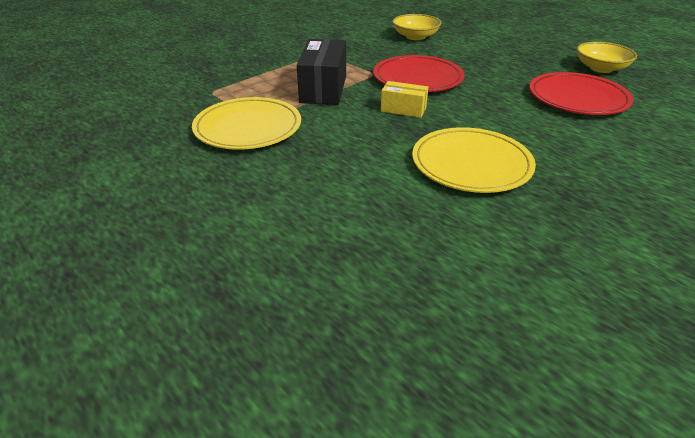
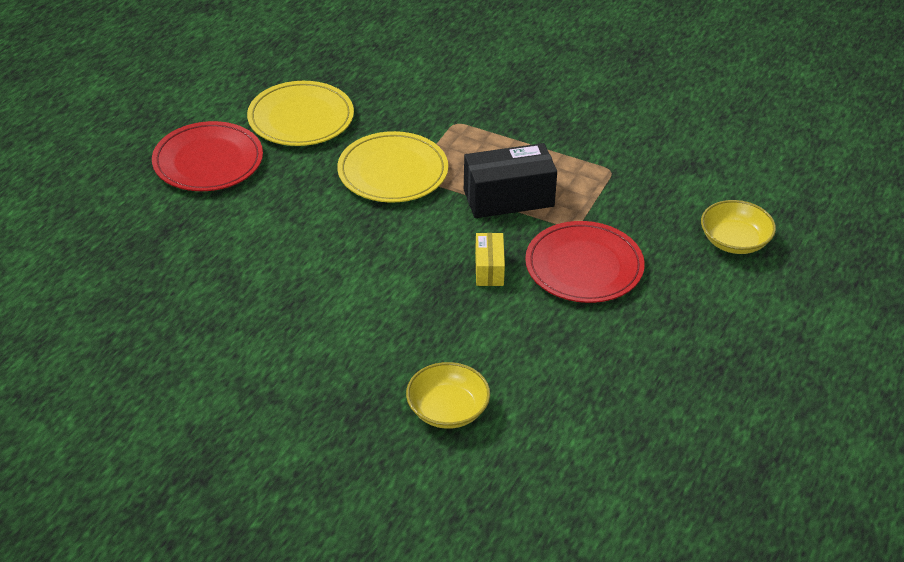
camera: 70 degrees right, 5 degrees up
(471, 164) = (392, 335): yellow plate -> yellow plate (301, 118)
(578, 98) = (605, 417): red plate -> red plate (208, 161)
(601, 68) = (732, 444): yellow bowl -> yellow bowl (447, 410)

